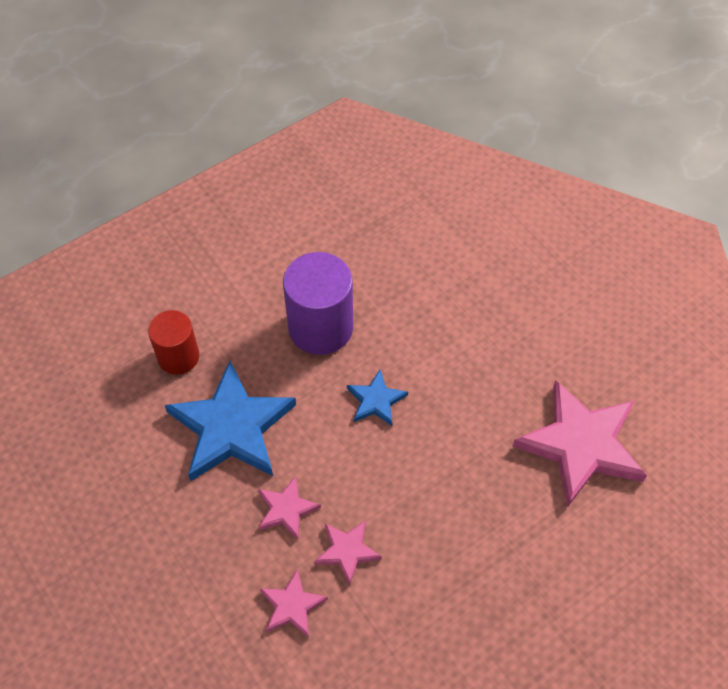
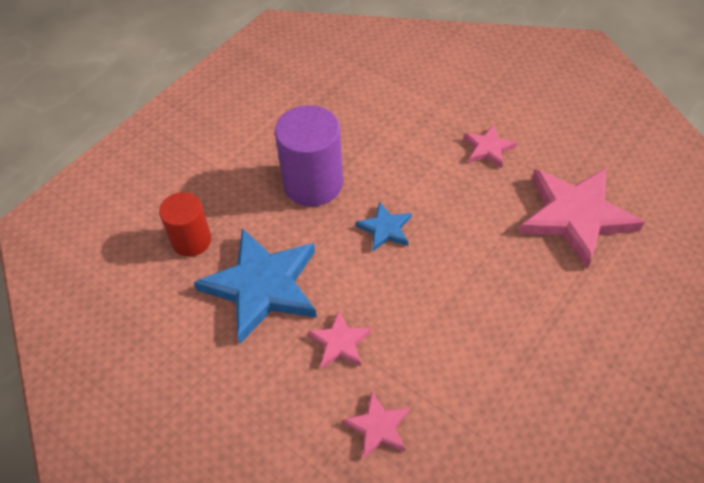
camera: 15 degrees left, 5 degrees down
(347, 551) = (410, 362): pink star -> pink star (488, 148)

